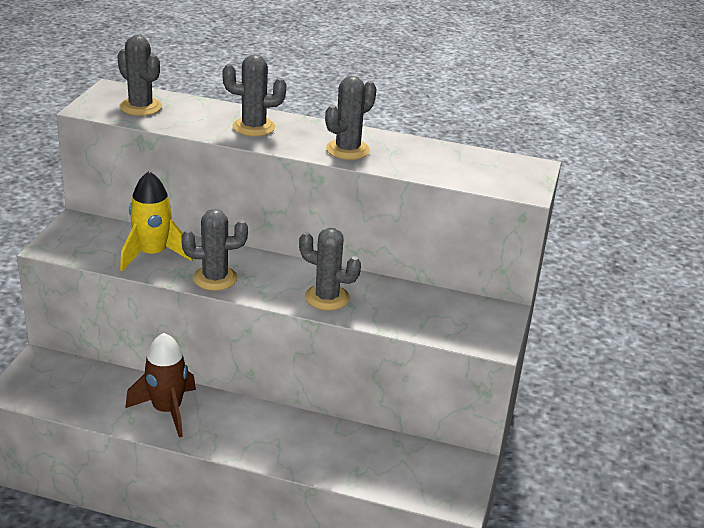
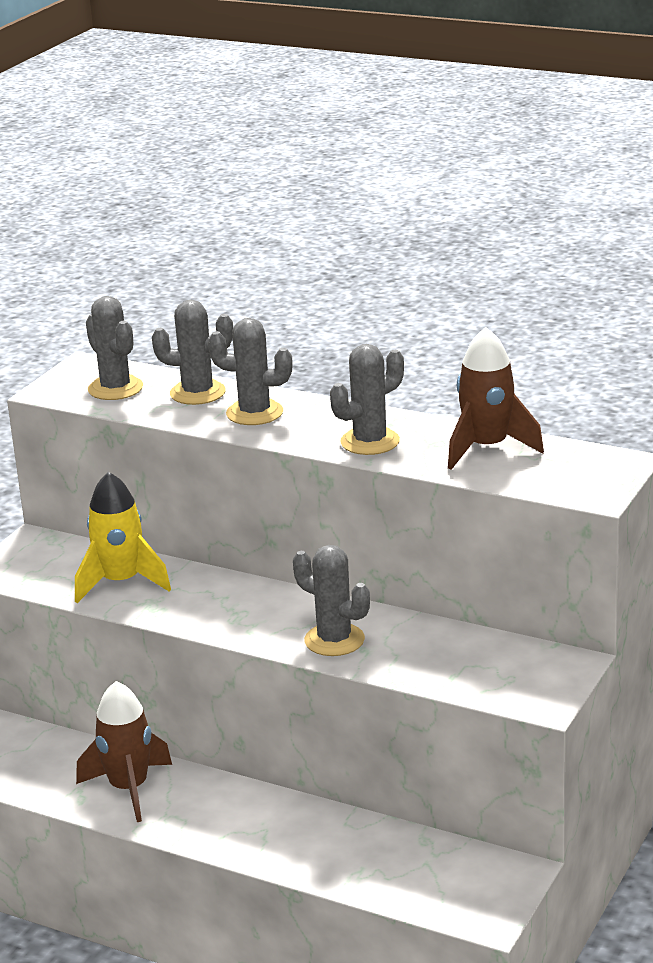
camera: 15 degrees right, 5 degrees down
(215, 278) = (193, 613): grey cactus -> grey cactus (197, 393)
(435, 155) = (487, 448): none -> brown rocket

